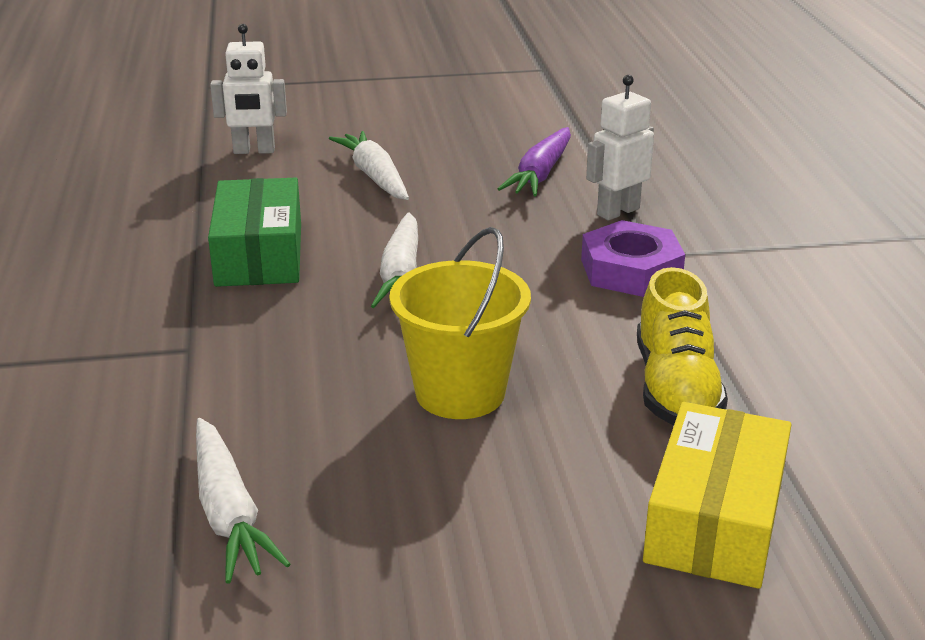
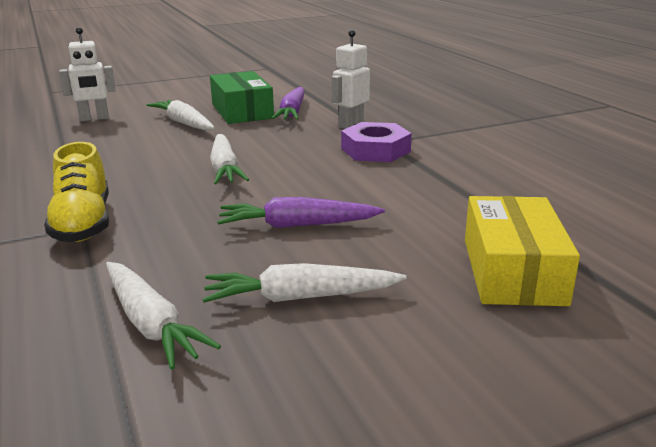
camera: 15 degrees left, 5 degrees down
(259, 254) = (117, 169): green box -> green box (242, 111)
(417, 509) = (300, 297): none -> white carrot
(460, 393) = (297, 225): yellow bucket -> purple carrot
(675, 388) = (440, 204): yellow shoe -> yellow shoe (83, 223)

